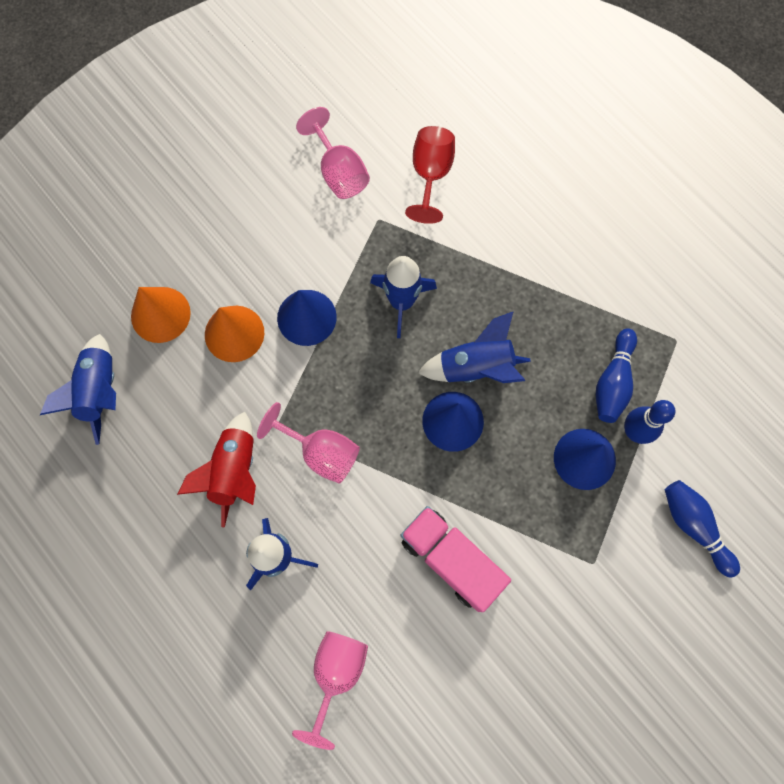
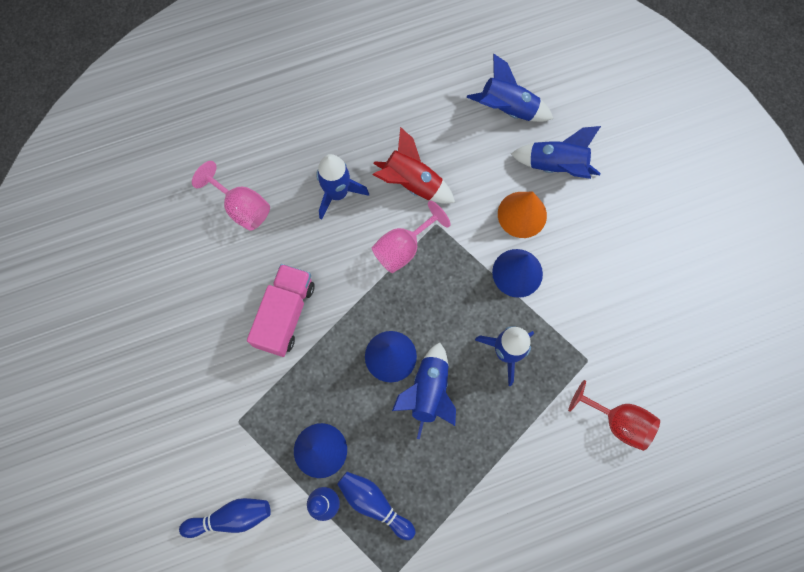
camera: 110 degrees right, 0 degrees up
(160, 314) = (556, 166): orange cone -> blue rocket
(339, 172) = (643, 342): pink goblet -> none
(451, 560) = (285, 315): pink truck -> pink truck turned 45 degrees counterclockwise

